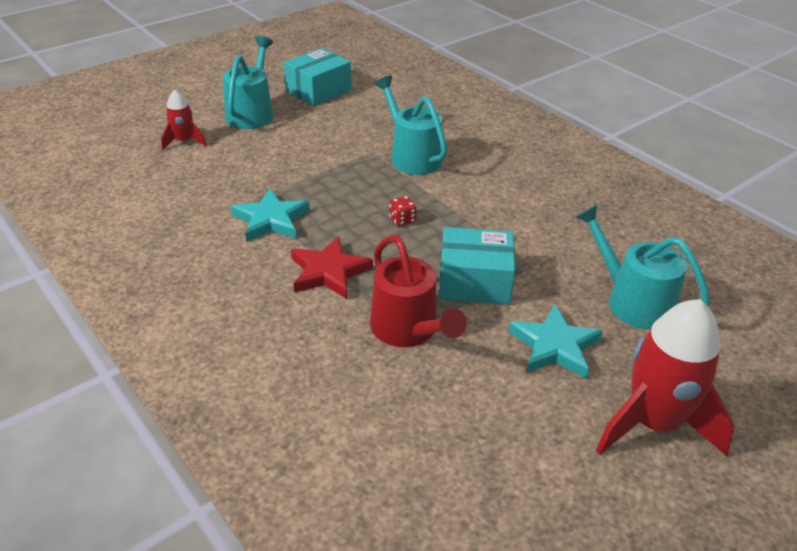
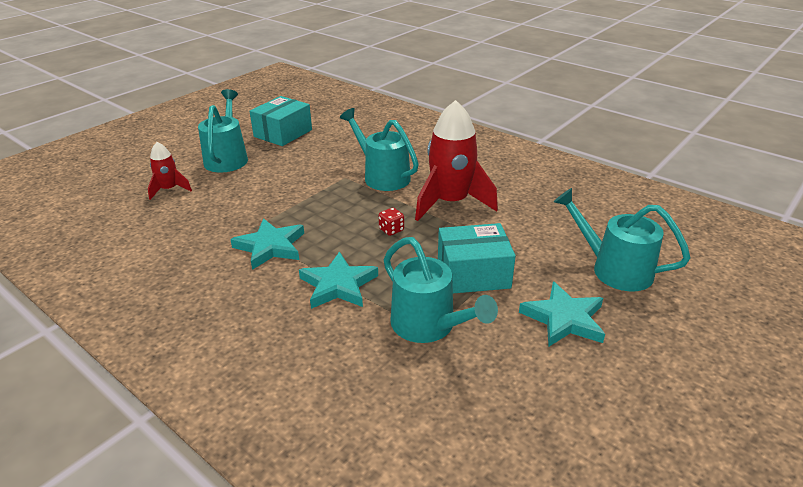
camera: 10 degrees left, 5 degrees down
(328, 272) = (338, 285): red star -> turquoise star
(409, 330) = (429, 326): red watering can -> turquoise watering can
(653, 423) = (675, 372): red rocket -> red rocket (451, 203)

